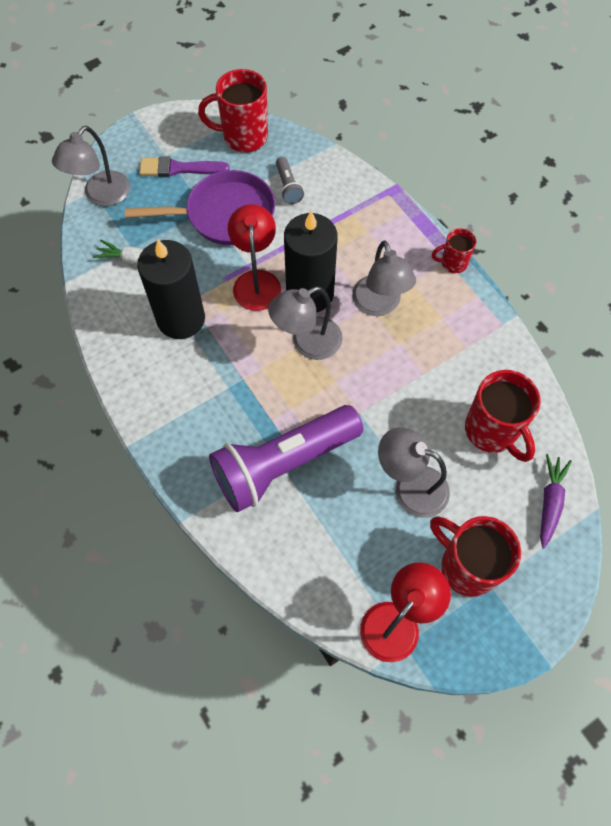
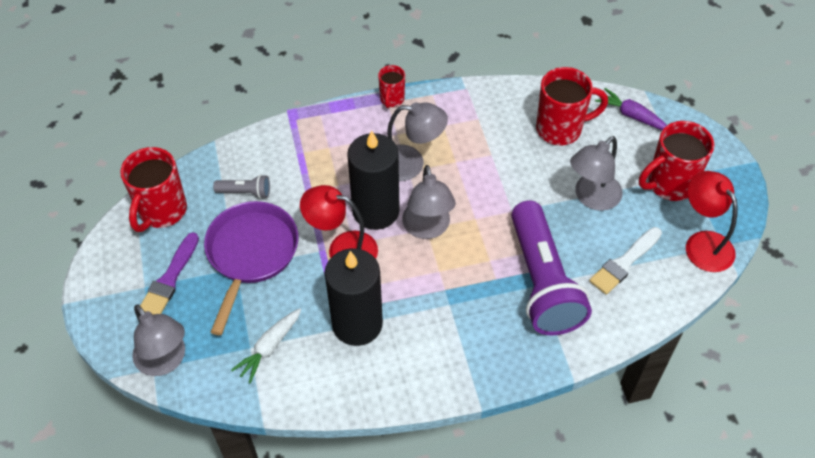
camera: 70 degrees left, 10 degrees down
(338, 540) = (624, 262): none -> white brush

